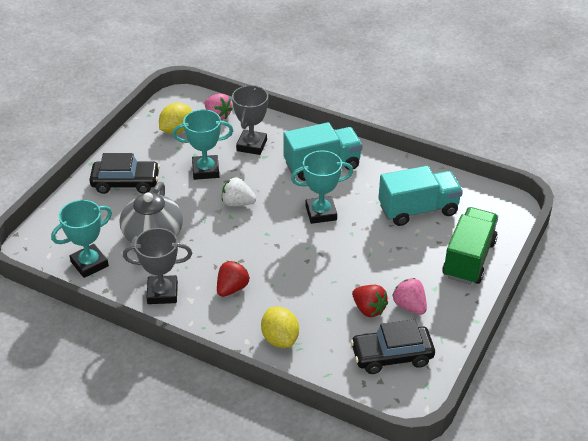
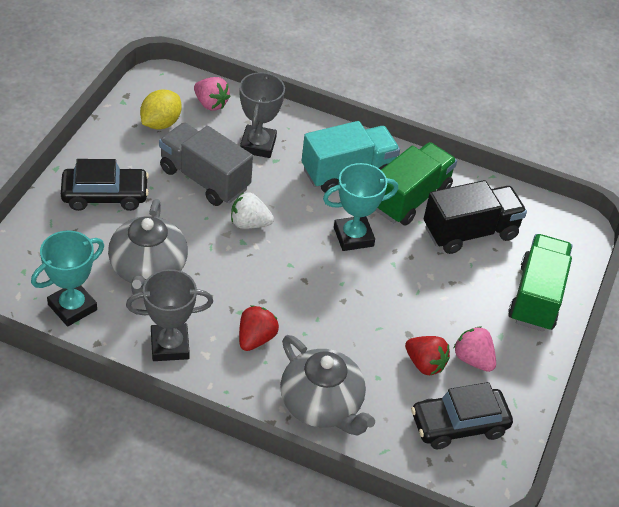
camera: 10 degrees left, 5 degrees up
(205, 170) = (204, 179): turquoise trophy -> grey truck
(280, 339) = (322, 405): yellow lemon -> grey teapot
(371, 184) = (410, 198): none -> green truck
(418, 209) = (470, 232): turquoise truck -> black truck

